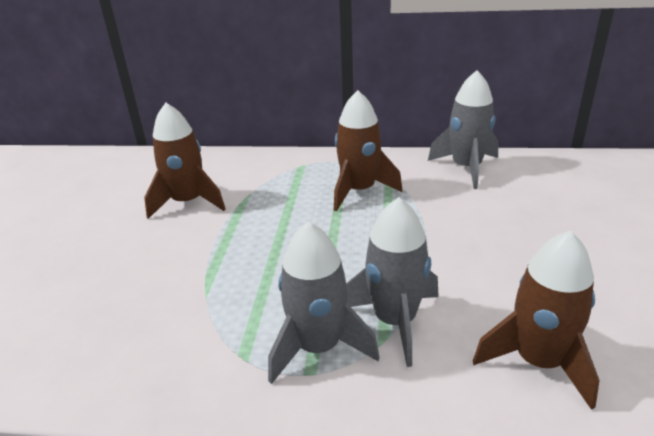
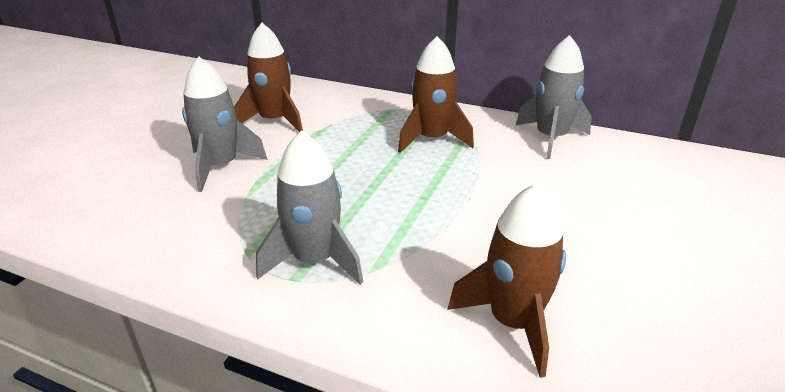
camera: 15 degrees right, 0 degrees up
(395, 321) = (397, 255): grey rocket -> grey rocket (221, 166)

